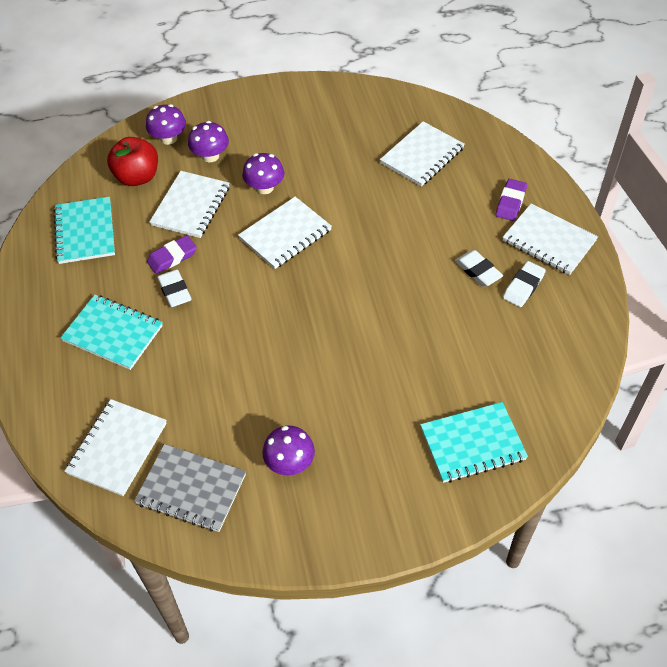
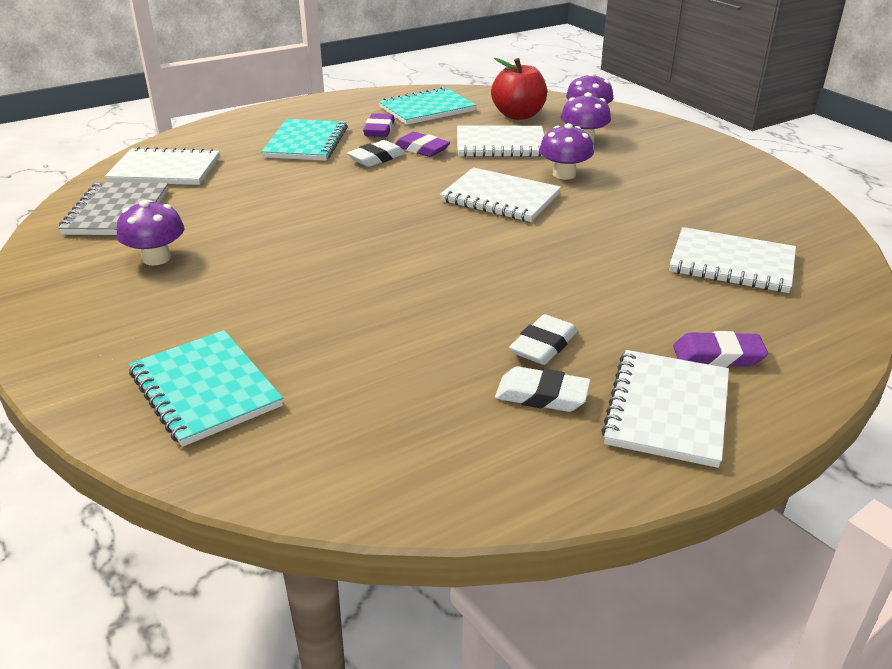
camera: 70 degrees right, 20 degrees down
(113, 276) = (379, 130): none -> purple eraser

